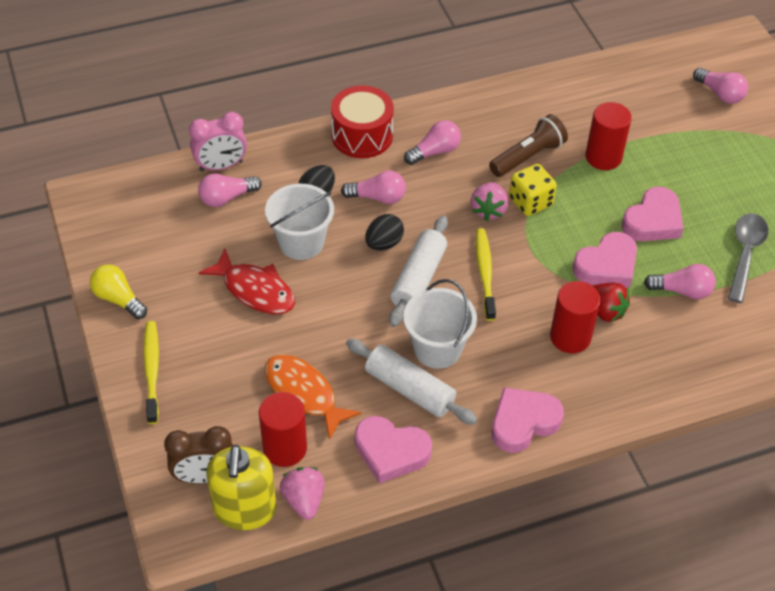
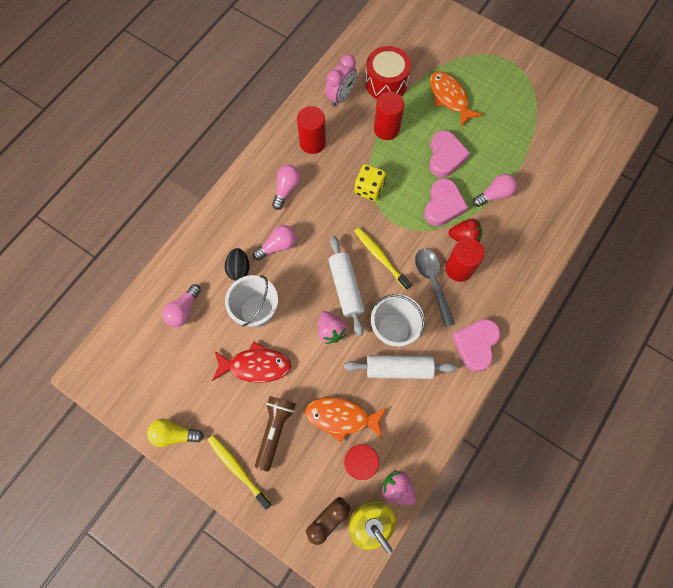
camera: 35 degrees left, 20 degrees up
(221, 166) = (161, 289): pink clock -> pink clock (341, 96)
(362, 136) = (233, 206): red drum -> red drum (386, 83)
(384, 243) = (307, 277): black egg -> none
(391, 452) = (420, 418): pink heart -> none
(488, 210) = (349, 211): pink strawberry -> pink strawberry (330, 330)
(503, 125) = (312, 143): none -> red cylinder
(528, 156) = (343, 156): brown flashlight -> brown flashlight (275, 430)
(710, 167) = (449, 98): none -> orange fish
(720, 94) = (418, 41): pink light bulb -> none
(745, 254) = (509, 147): grey spoon -> grey spoon (432, 282)

